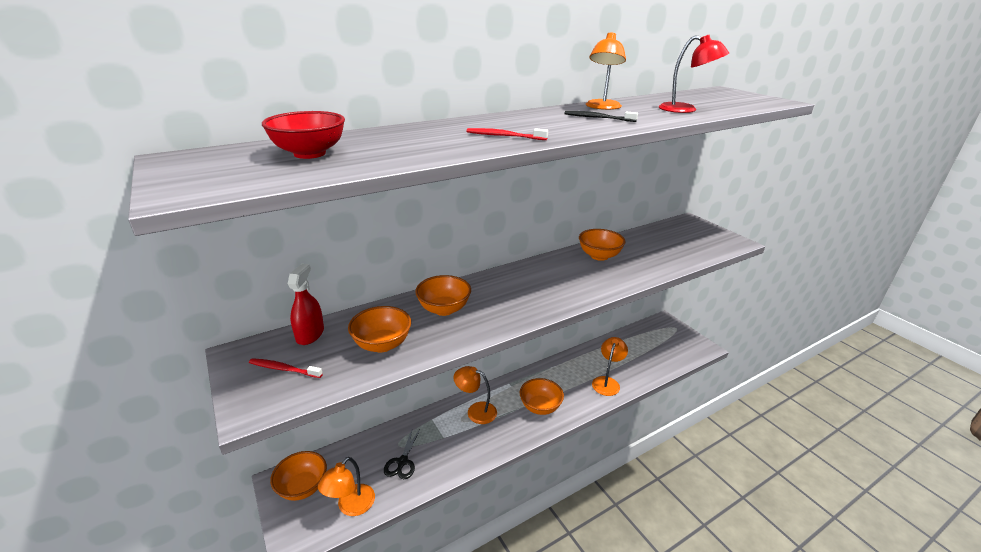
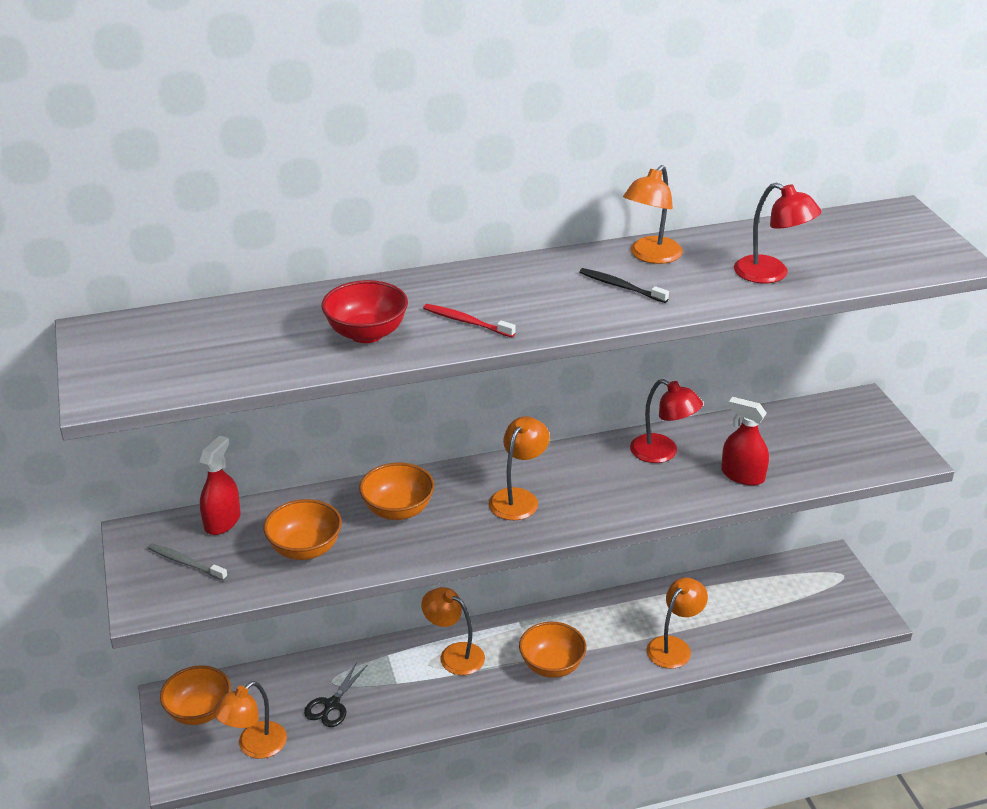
camera: 15 degrees right, 5 degrees up
(284, 369) = (185, 562): red toothbrush -> grey toothbrush
(310, 154) = (231, 337): red bowl -> red bowl (366, 334)
(524, 291) = (518, 498): none -> orange lamp
(599, 256) = (662, 453): orange bowl -> red lamp
(654, 261) = (742, 475): none -> red spray bottle

